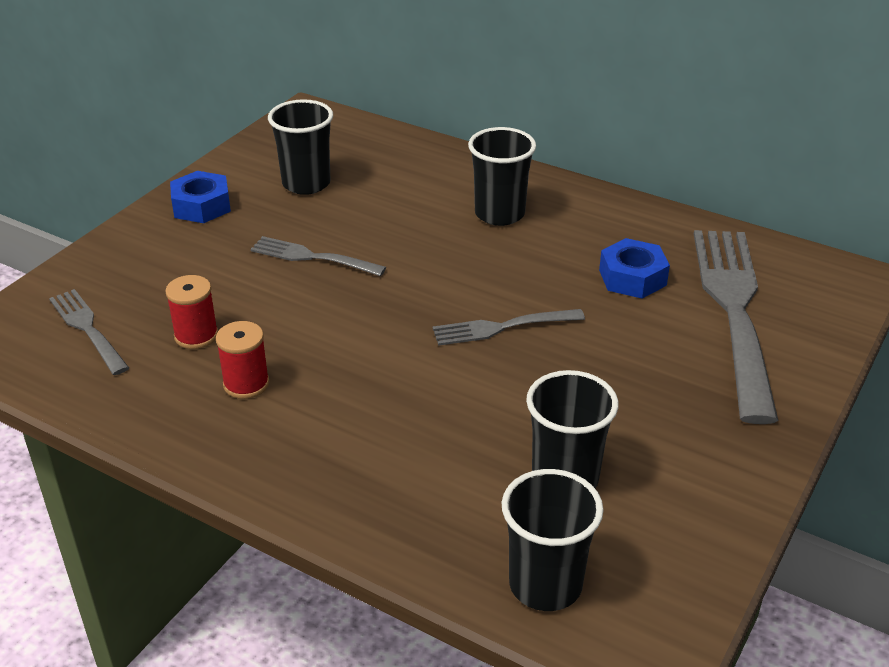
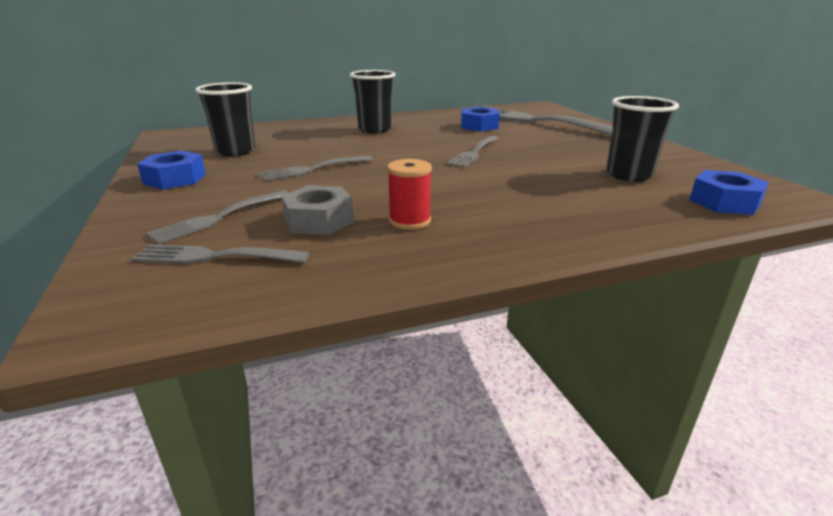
camera: 50 degrees left, 10 degrees down
(152, 284) = (220, 217): none -> grey fork
(196, 335) = (319, 220): red spool -> grey nut
(545, 585) = (724, 202): black cup -> blue nut

